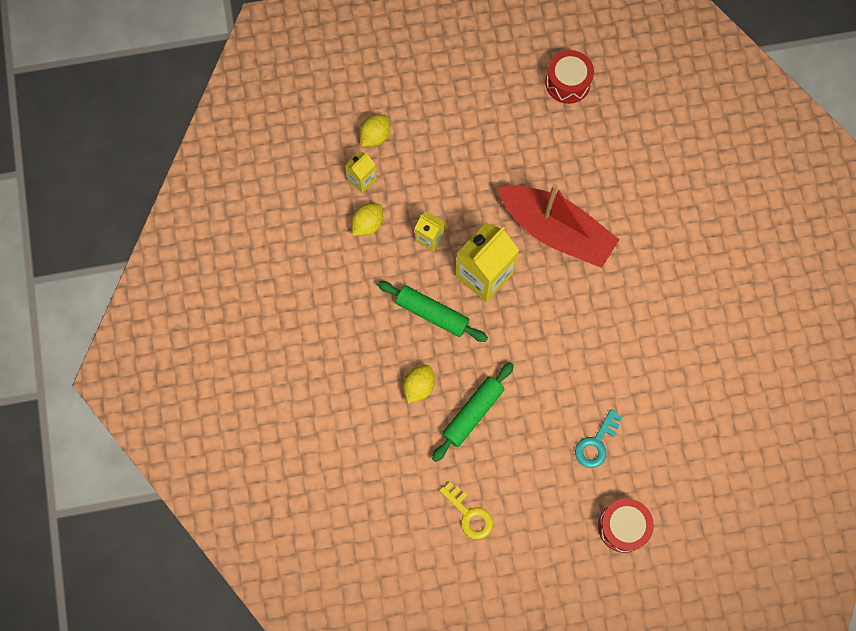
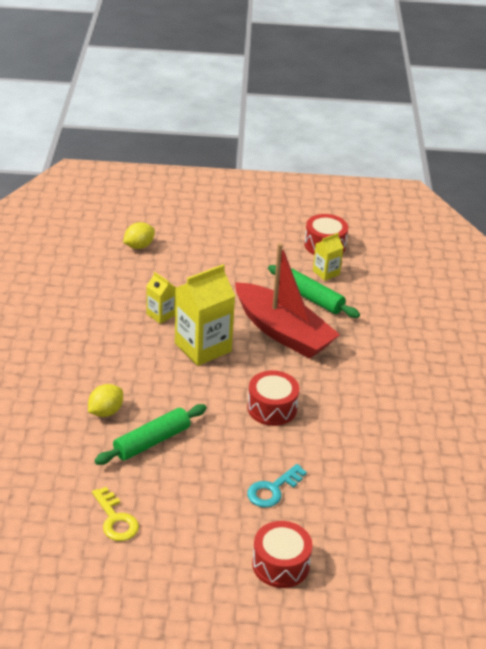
camera: 10 degrees right, 35 degrees down
(362, 179) = (115, 268): yellow carton -> yellow carton (326, 272)
(367, 224) = (107, 296): yellow lemon -> none
(432, 314) = (141, 364): green rolling pin -> green rolling pin (311, 298)
(571, 341) = (272, 408): none -> red drum

